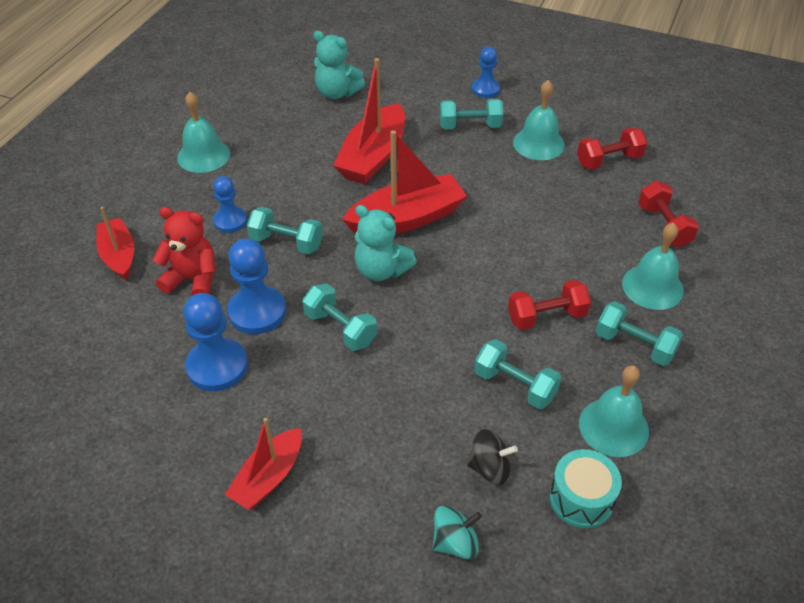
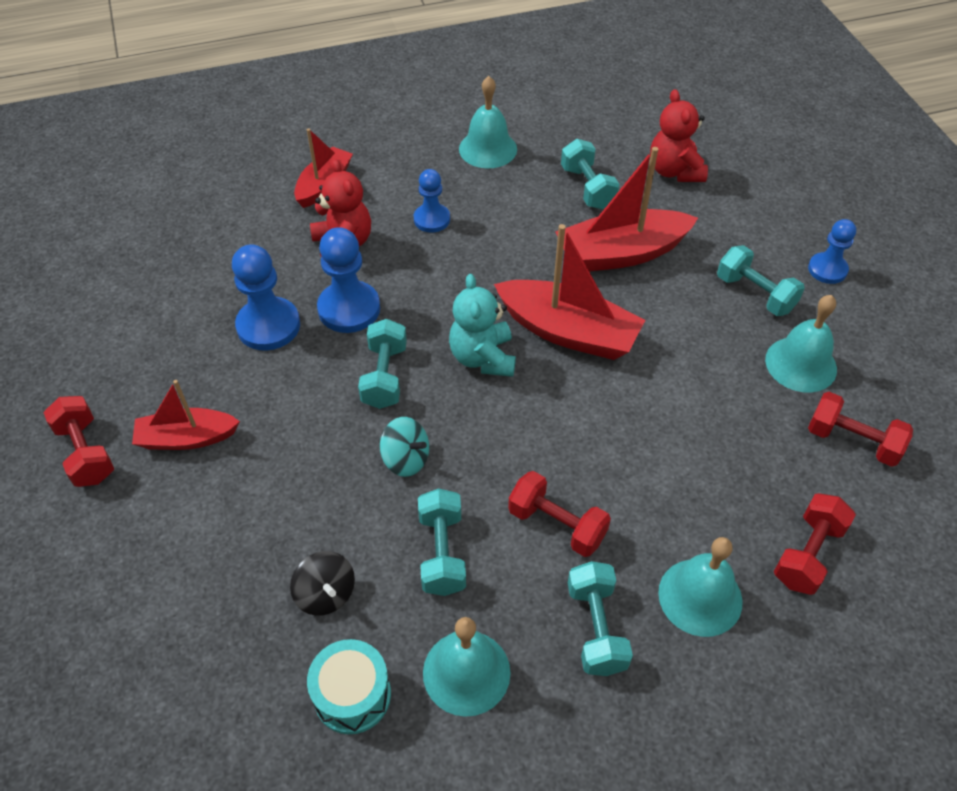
camera: 50 degrees right, 5 degrees up
(209, 555) = (86, 453): none -> red dumbbell
(286, 242) = (446, 271): turquoise dumbbell -> turquoise dumbbell (587, 188)
(337, 93) = (674, 171): turquoise teddy bear -> red teddy bear
(455, 542) = (223, 618): turquoise spinning top -> turquoise spinning top (406, 459)

